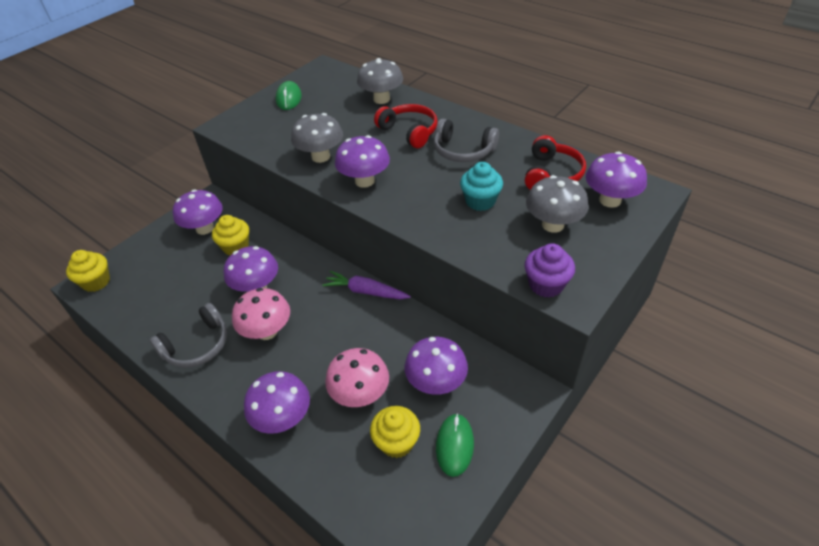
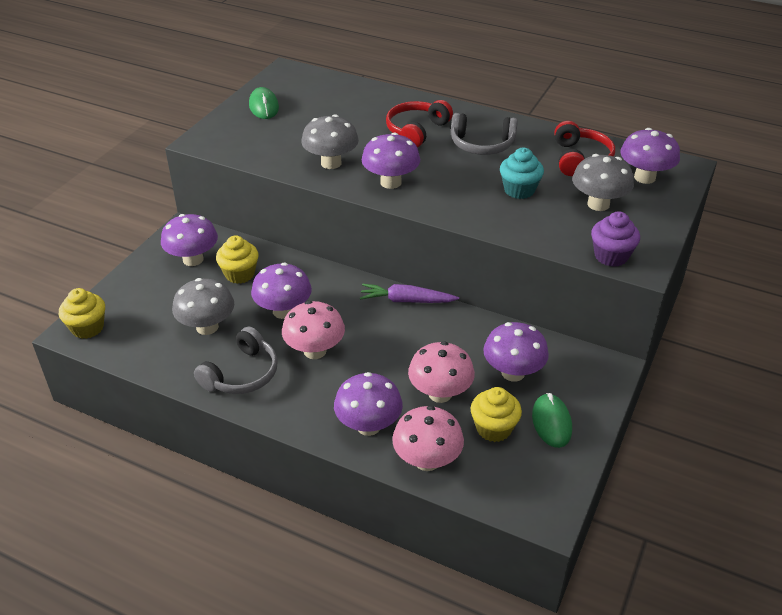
camera: 15 degrees left, 5 degrees down
(321, 467) = (427, 460): none -> pink mushroom
(381, 99) = (371, 100): grey mushroom -> grey mushroom (207, 327)
(409, 132) = (416, 130): red headphones -> red headphones turned 90 degrees counterclockwise

